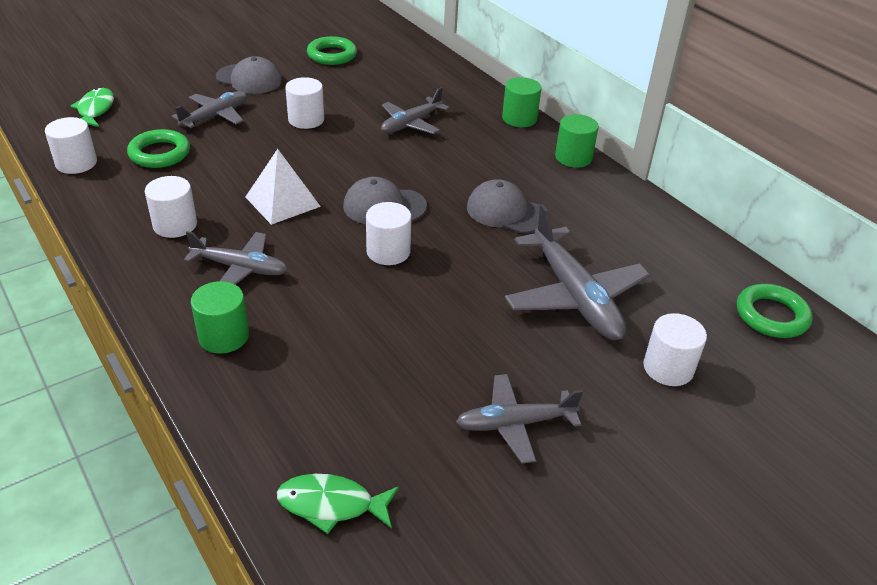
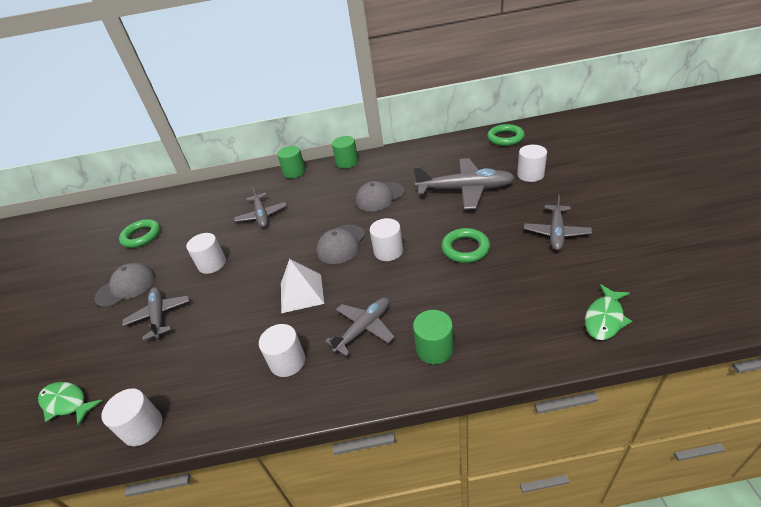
camera: 55 degrees left, 0 degrees up
(160, 153) = (181, 360): green ring -> green ring (465, 248)

